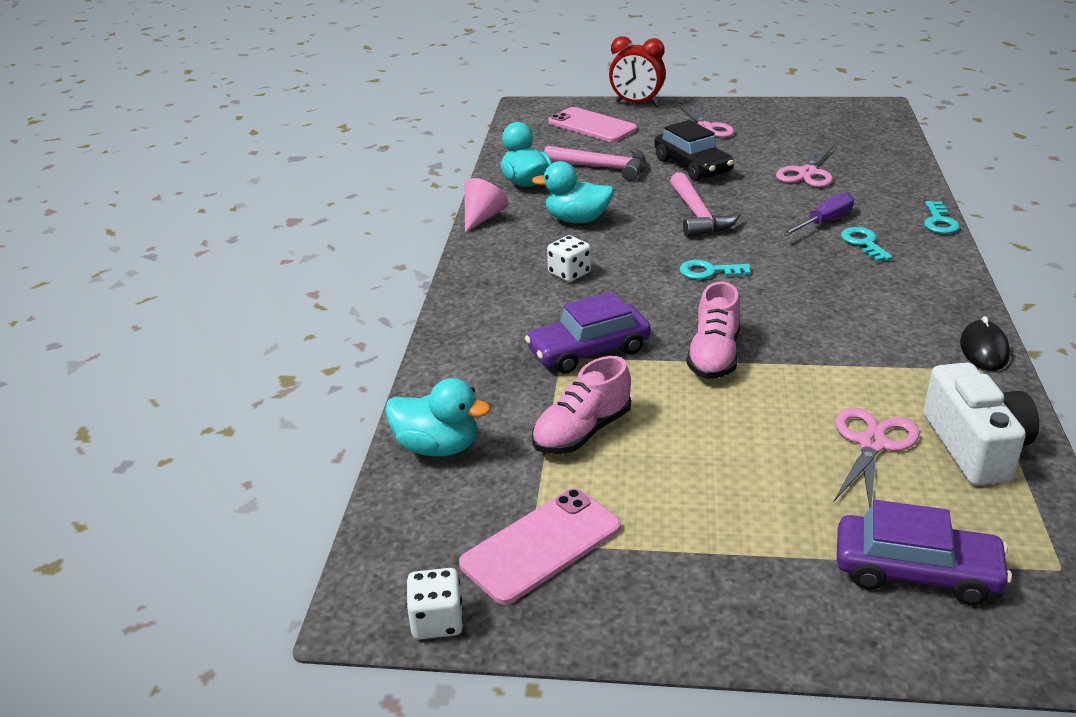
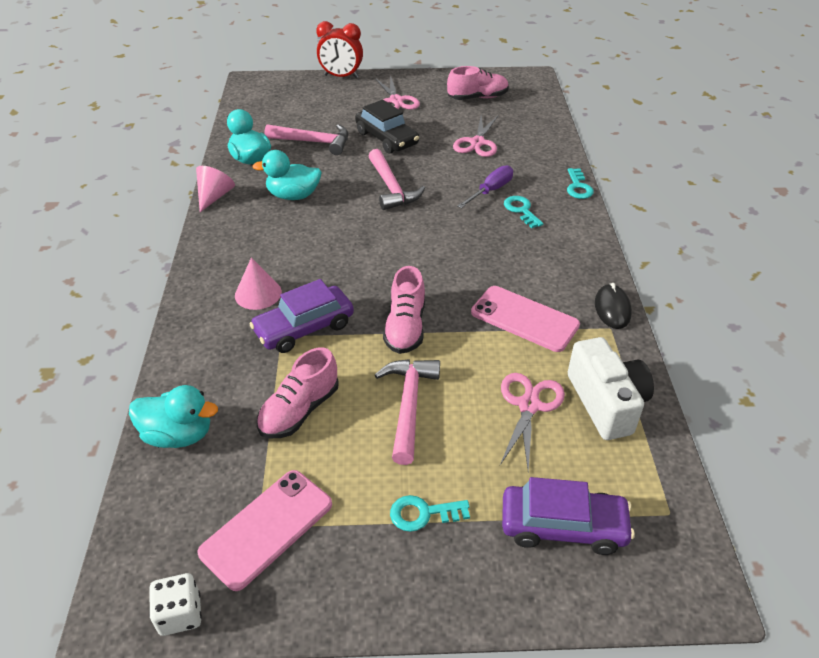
camera: 10 degrees left, 10 degrees up
(533, 314) = (258, 293): none -> pink cone
(569, 273) = (287, 250): white dice -> none
(592, 126) = (305, 100): pink phone -> pink phone (524, 319)
(709, 271) = (401, 243): turquoise key -> turquoise key (423, 513)
(717, 435) = (409, 406): none -> pink hammer
(808, 127) = (477, 98): none -> pink shoe

